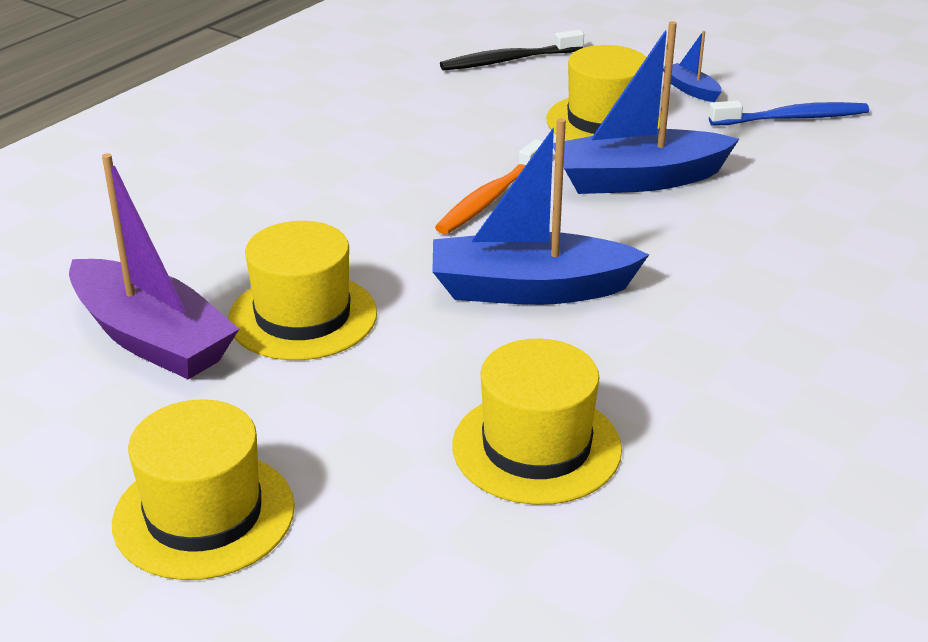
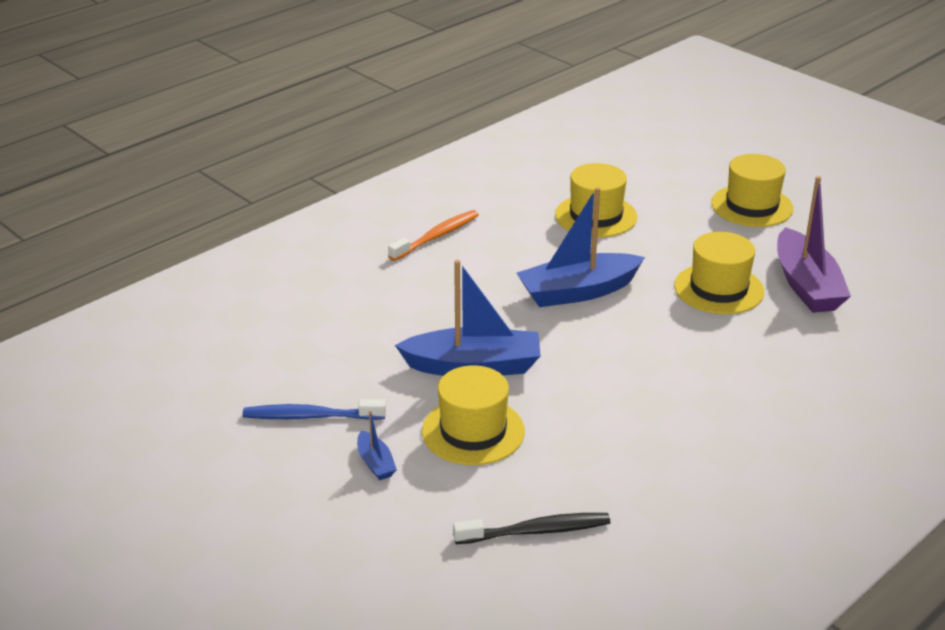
camera: 170 degrees left, 0 degrees up
(151, 338) = (806, 285): purple boat -> purple boat turned 150 degrees counterclockwise
(491, 198) = (589, 362): orange toothbrush -> orange toothbrush (436, 237)
(530, 289) = (578, 292): blue boat -> blue boat turned 150 degrees clockwise

